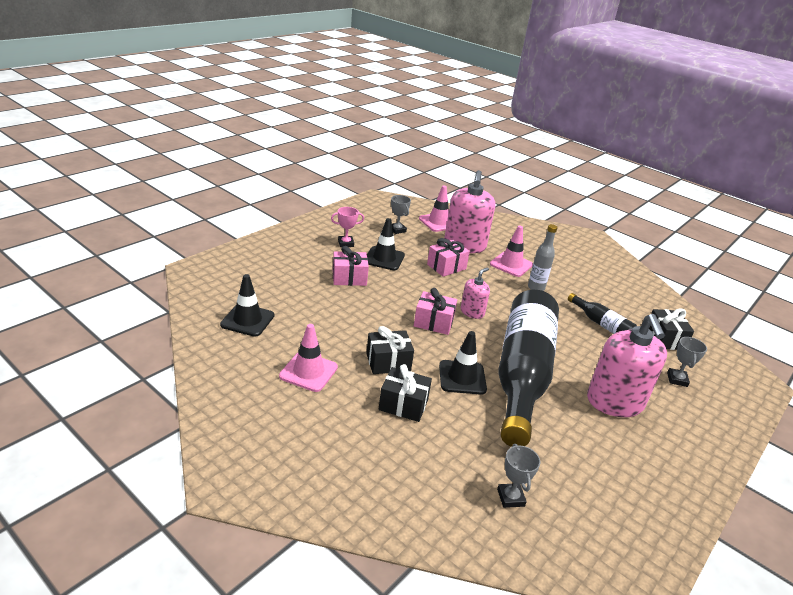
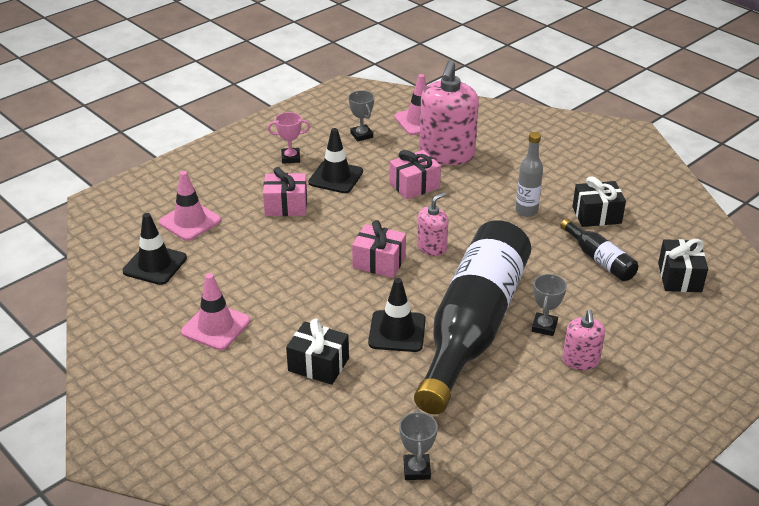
camera: 10 degrees right, 5 degrees up
(388, 362) = (311, 314): black gift -> black gift (596, 215)
(511, 264) = (502, 179): pink traffic cone -> pink traffic cone (190, 221)
(615, 402) = (580, 361): pink soap dispenser -> pink soap dispenser, size x0.52
(677, 379) = (674, 331): grey trophy -> grey trophy (544, 327)

